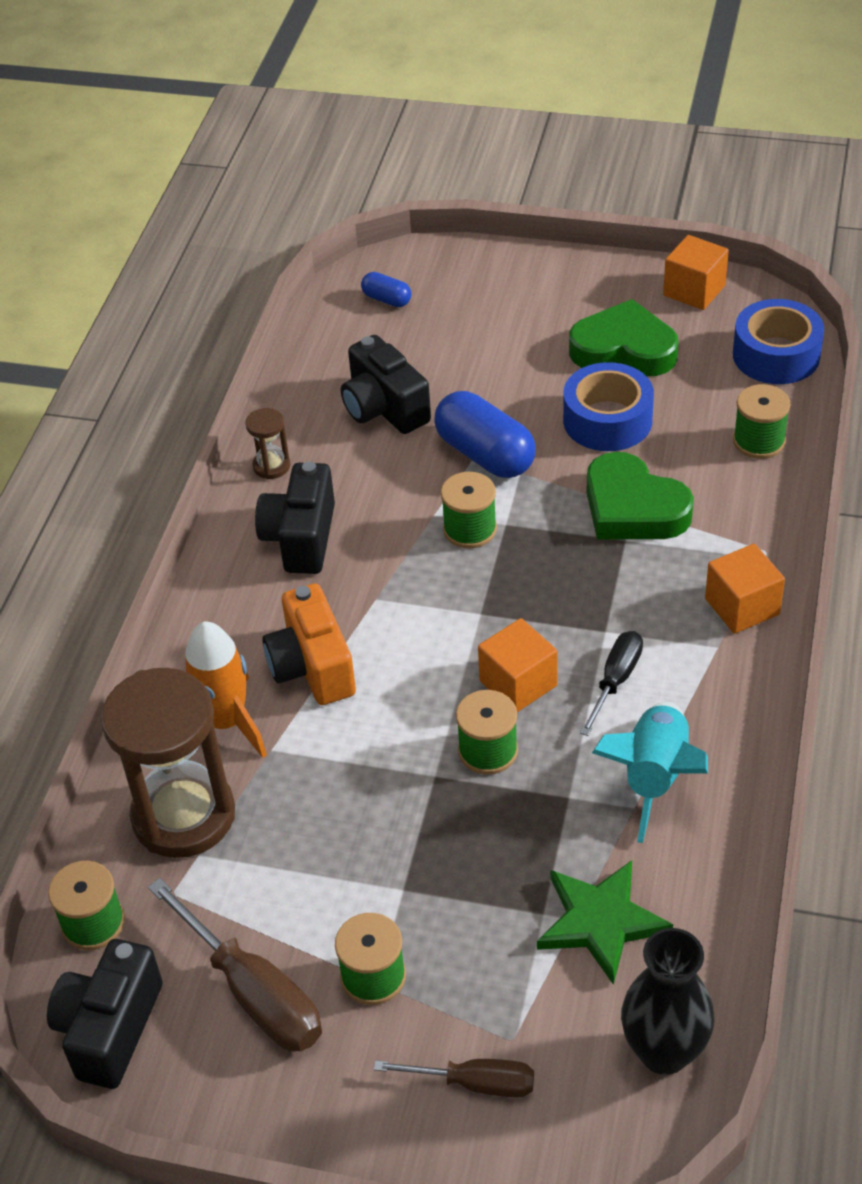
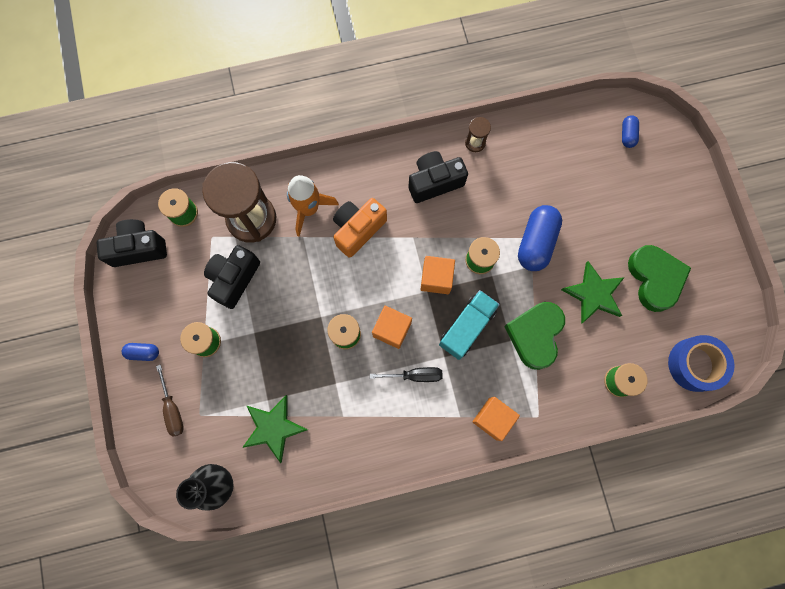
camera: 60 degrees right, 30 degrees up
(255, 993) = (177, 297): brown screwdriver -> none
(330, 1096) = (143, 352): none -> blue capsule
(384, 408) = (543, 176): black camera -> black camera (234, 279)
(572, 585) = (467, 327): none -> turquoise truck
(607, 420) = (593, 294): blue tape -> green star
(654, 777) = (364, 419): turquoise rocket -> none
(694, 290) = (726, 297): orange cube -> orange cube (436, 278)

